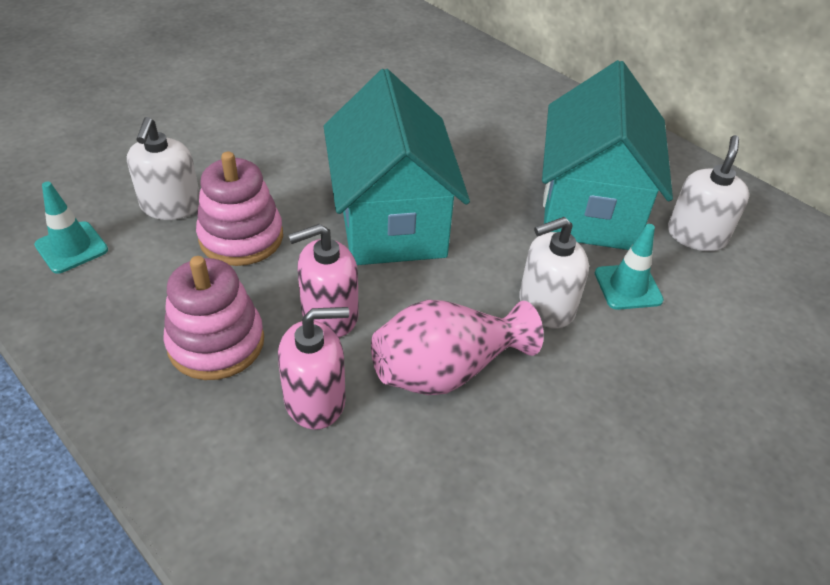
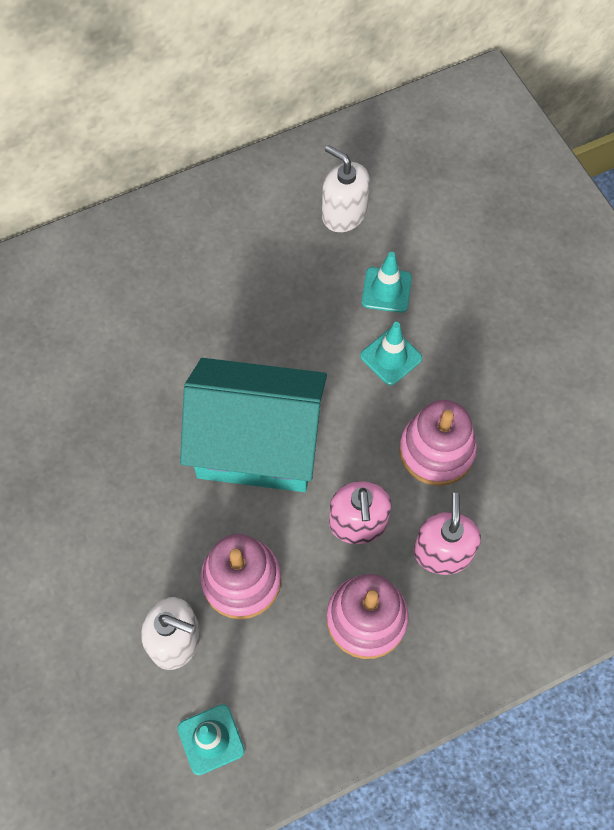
camera: 70 degrees left, 20 degrees up
(446, 370) = (436, 450): pink vase -> pink stacking toy
(546, 306) = (391, 357): white soap dispenser -> turquoise traffic cone
(589, 207) = (287, 277): turquoise house -> none

